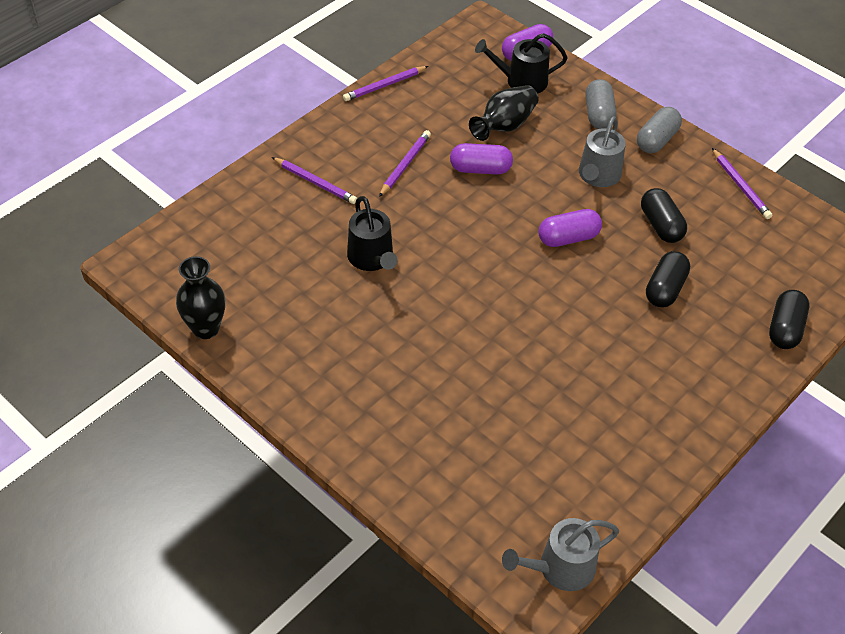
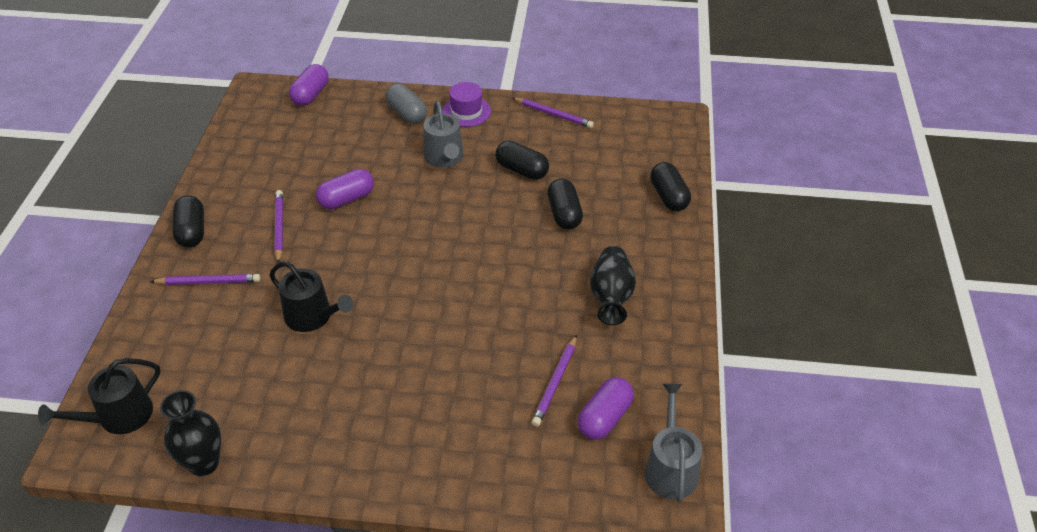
camera: 35 degrees left, 5 degrees down
(334, 131) = (192, 231): none -> black capsule
(384, 86) = (208, 174): purple pencil -> purple pencil (555, 383)
(504, 126) = (339, 157): black vase -> black vase (611, 297)
(521, 81) = (324, 117): black watering can -> black watering can (119, 417)
(560, 568) = (670, 468): grey watering can -> grey watering can turned 150 degrees clockwise
(568, 238) = (461, 215): purple capsule -> purple capsule (604, 418)
(656, 140) = (466, 111): grey capsule -> purple hat

